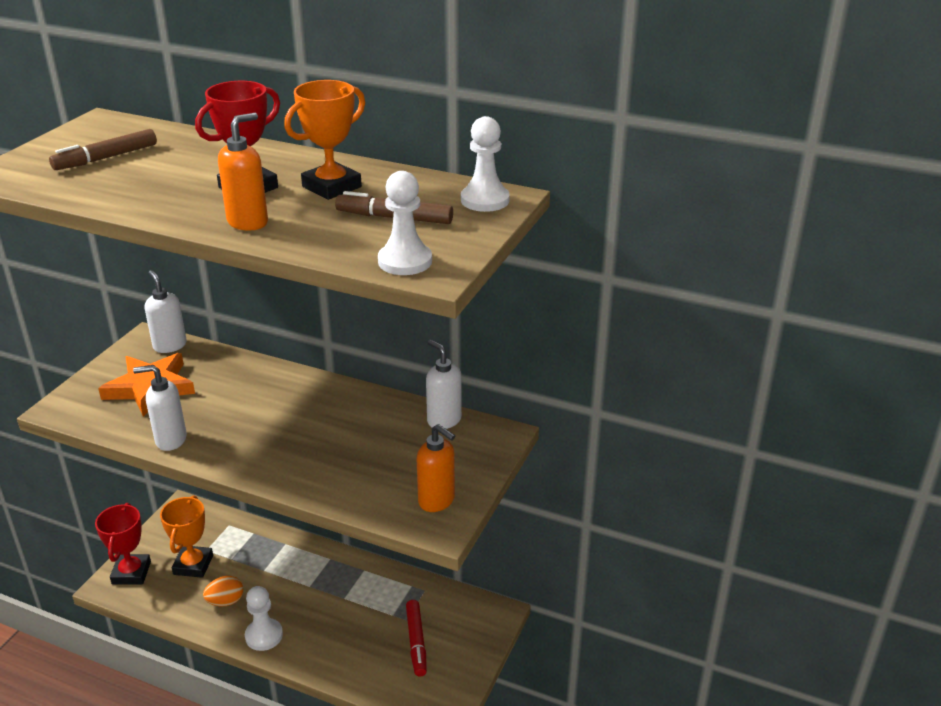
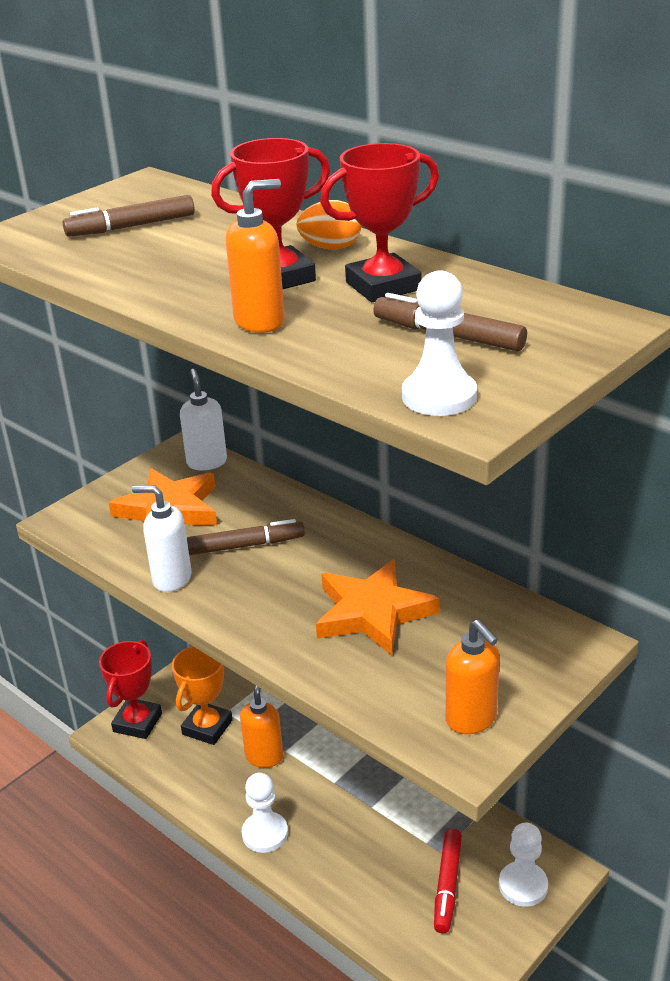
camera: 20 degrees right, 0 degrees up
(224, 405) = (246, 545): none -> brown marker
(225, 601) = (232, 780): orange egg -> orange egg (331, 248)
(247, 578) = (264, 756): none -> orange soap dispenser
(331, 187) = (383, 286): orange trophy -> red trophy
(341, 439) = (373, 613): none -> orange star
(444, 420) = (511, 610): white soap dispenser -> none
(485, 200) = (581, 324): white pawn -> white pawn (523, 885)

